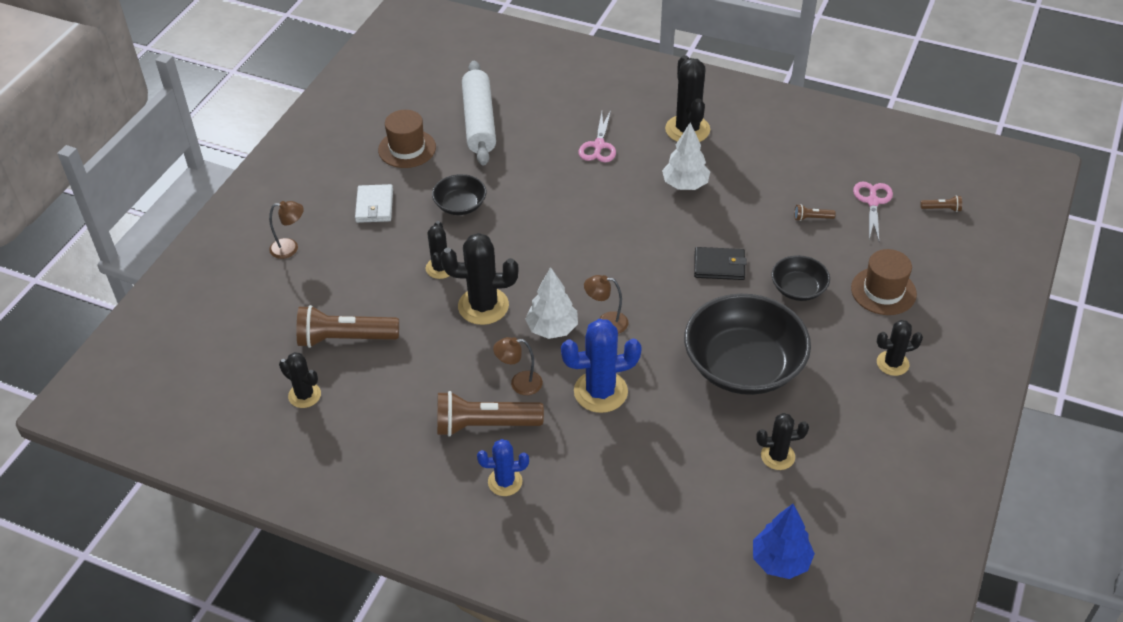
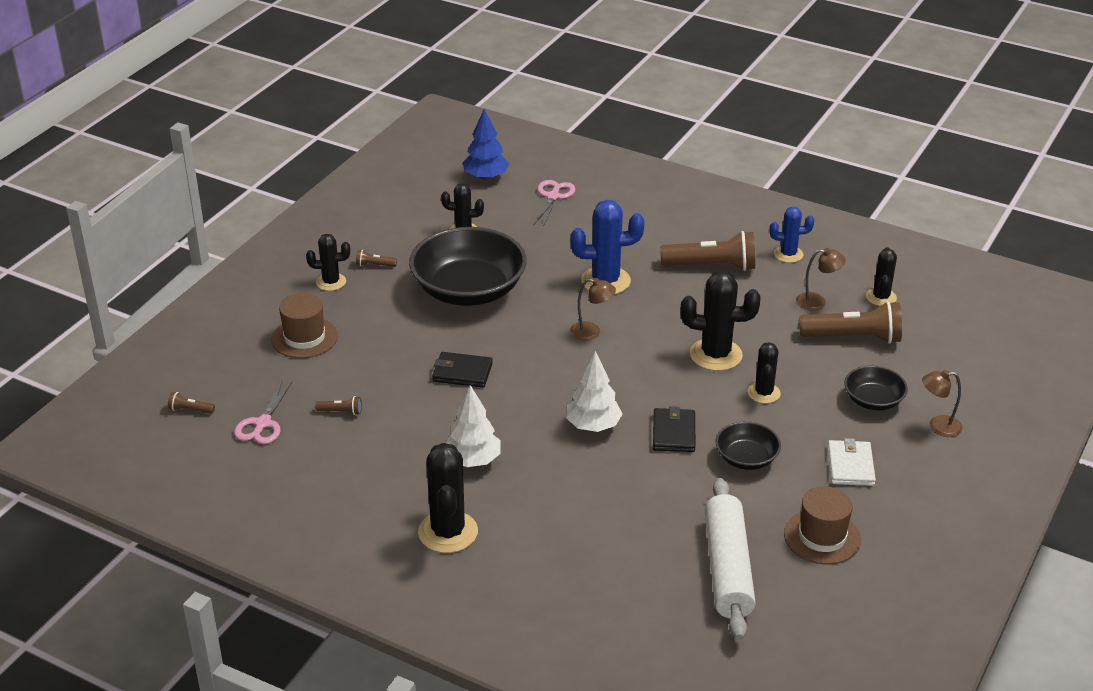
camera: 175 degrees left, 10 degrees down
(304, 395) = (881, 297): black cactus -> black cactus turned 60 degrees clockwise
(505, 482) = (694, 231): blue cactus -> blue cactus (788, 254)
(519, 383) = (680, 292): brown lamp -> brown lamp (817, 302)
(521, 223) = (674, 433): none -> black wallet
(552, 329) = (646, 331): white tree -> white tree (593, 426)
(598, 146) = (569, 519): pink scissors -> pink scissors (553, 197)
(798, 289) = (389, 346): black bowl -> black bowl (873, 400)
(857, 392) = (374, 265): none -> brown flashlight

